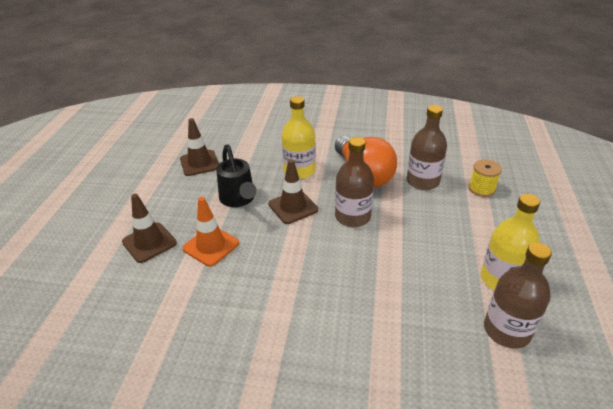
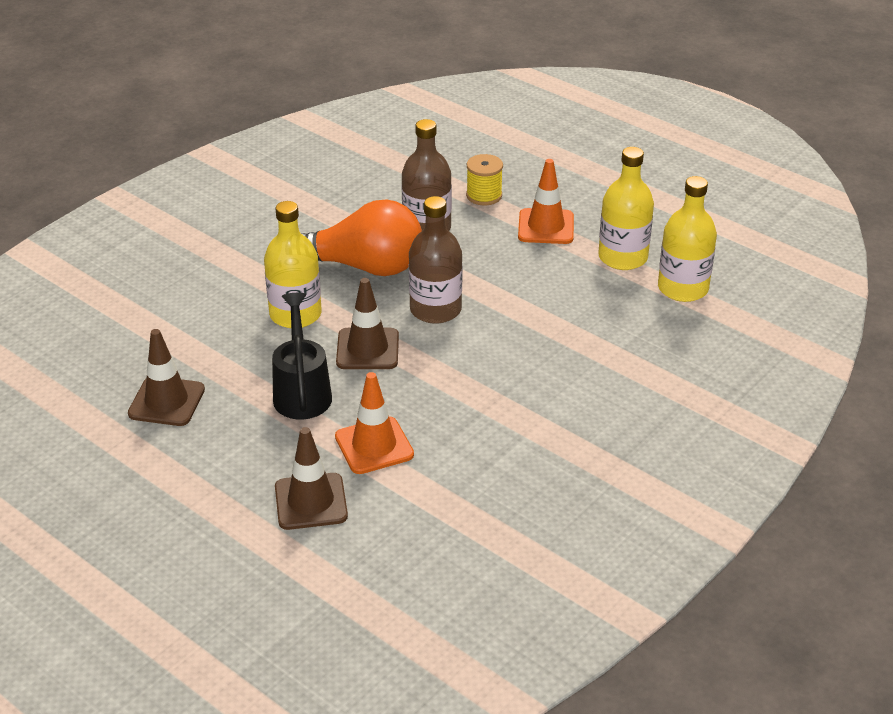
camera: 60 degrees left, 0 degrees up
(238, 200) = (302, 391): black watering can -> black watering can turned 105 degrees counterclockwise
(486, 227) = (546, 227): none -> orange traffic cone
(507, 330) = (683, 288): brown bottle -> yellow bottle

